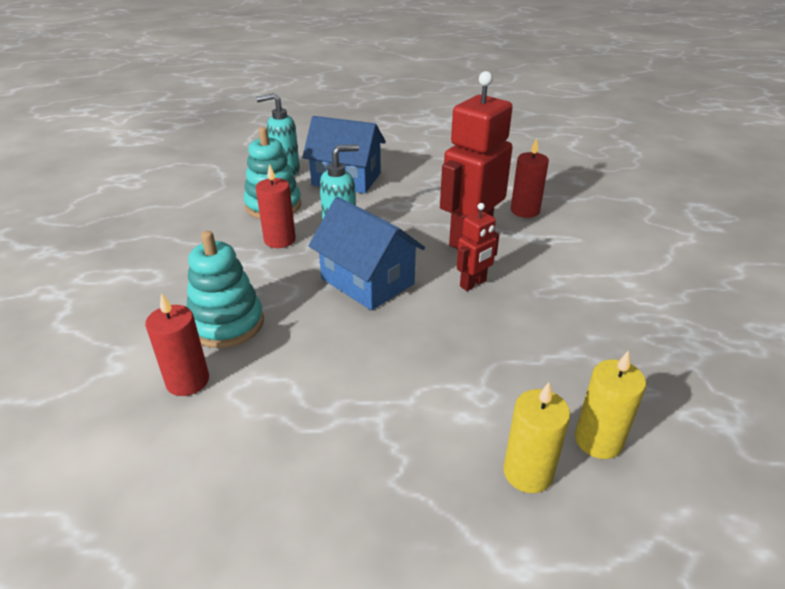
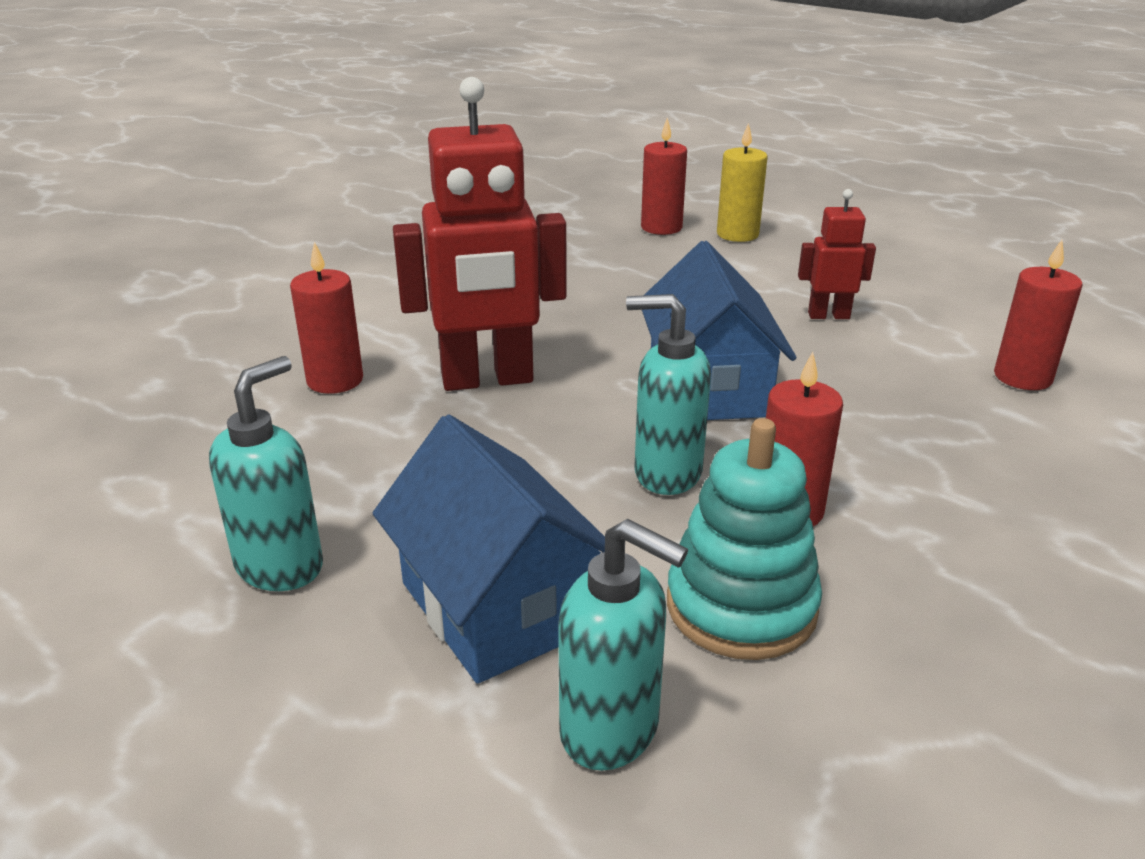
camera: 140 degrees left, 5 degrees down
(227, 324) = (951, 415): turquoise stacking toy -> none
(420, 163) = (281, 566): none -> turquoise soap dispenser
(473, 284) = (580, 334): red robot -> red robot (828, 315)
(598, 440) = (661, 227): yellow candle -> red candle

